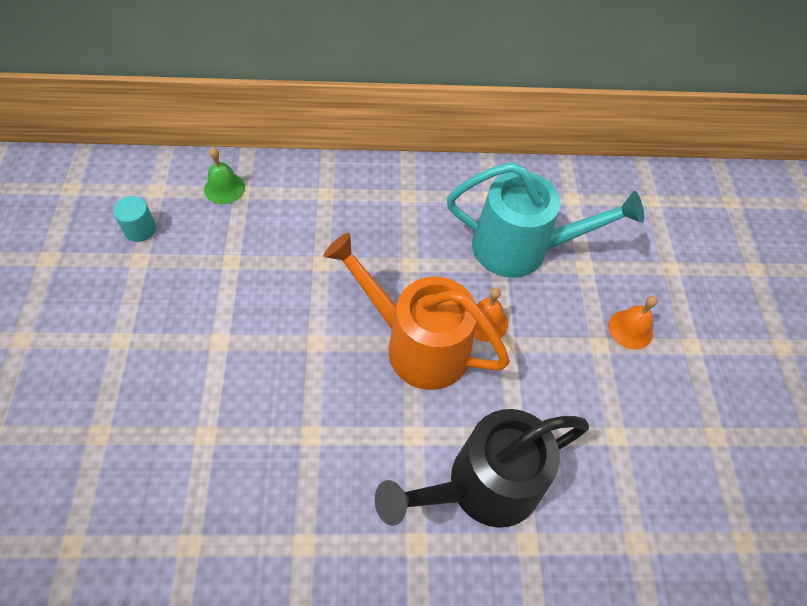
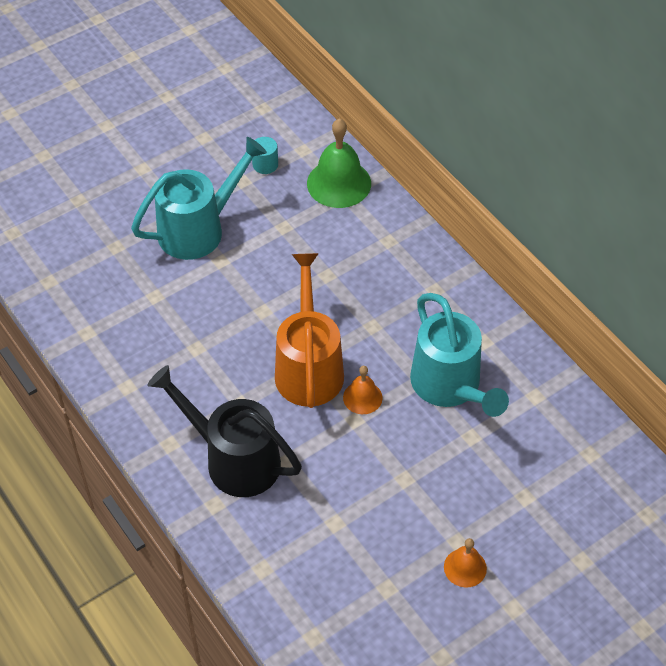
camera: 60 degrees right, 5 degrees down
(159, 335) = (199, 229): none -> turquoise watering can
(224, 188) = (339, 183): green bell -> green bell, size x1.83
(630, 329) = (436, 493): orange bell -> orange bell (465, 567)

